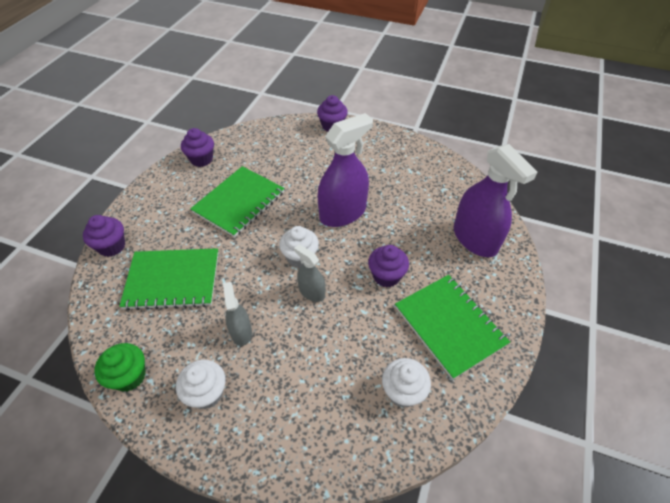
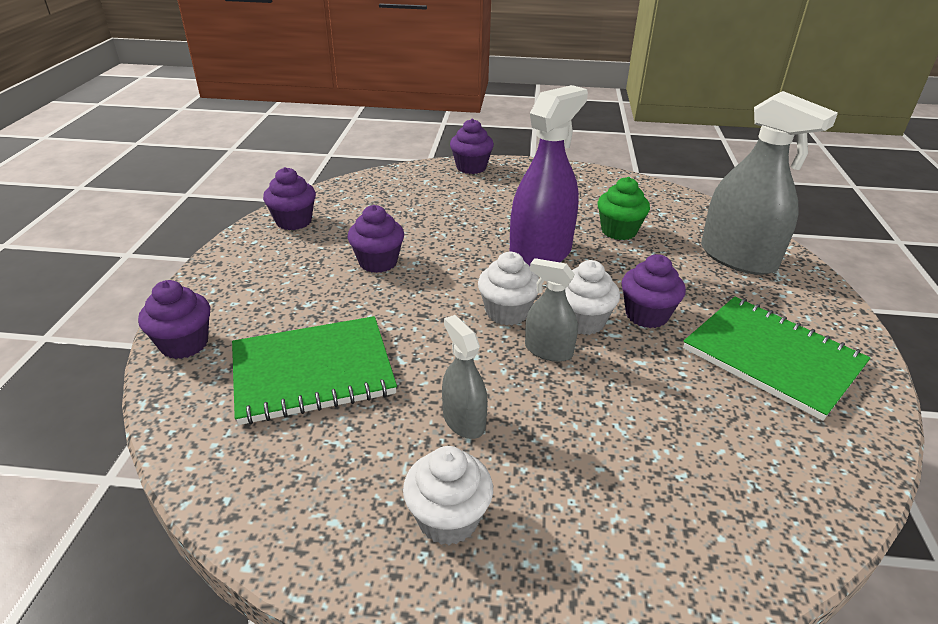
camera: 15 degrees left, 15 degrees down
(129, 376) = (291, 523): green cupcake -> green cupcake (619, 231)
(239, 202) = (378, 262): green notebook -> purple cupcake
(403, 391) = (763, 451): white cupcake -> white cupcake (583, 321)
(475, 239) = (737, 258): purple spray bottle -> grey spray bottle

